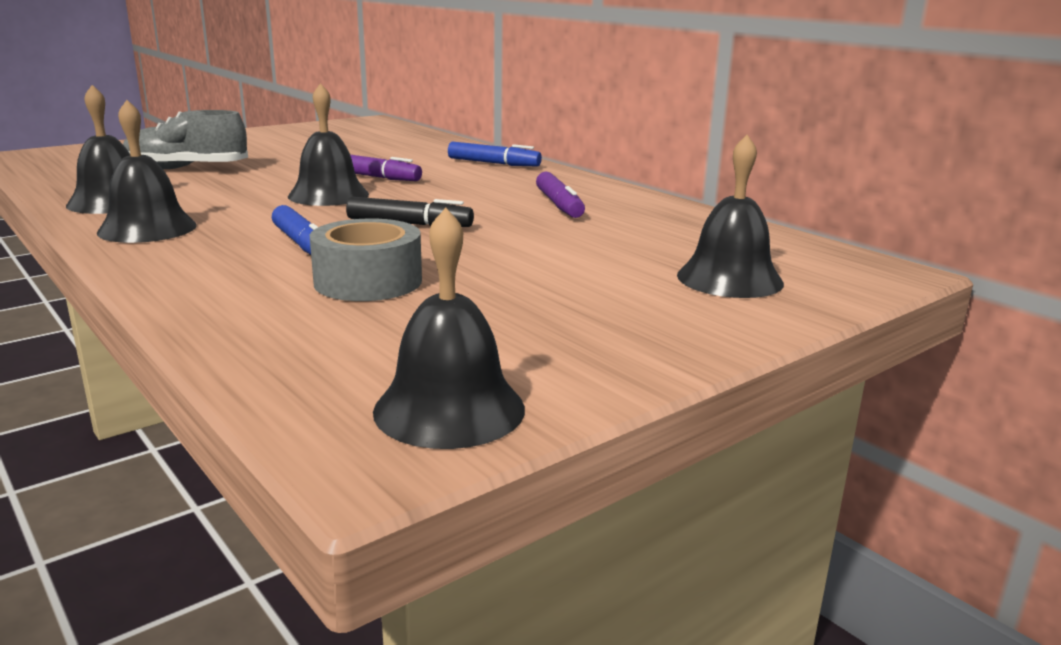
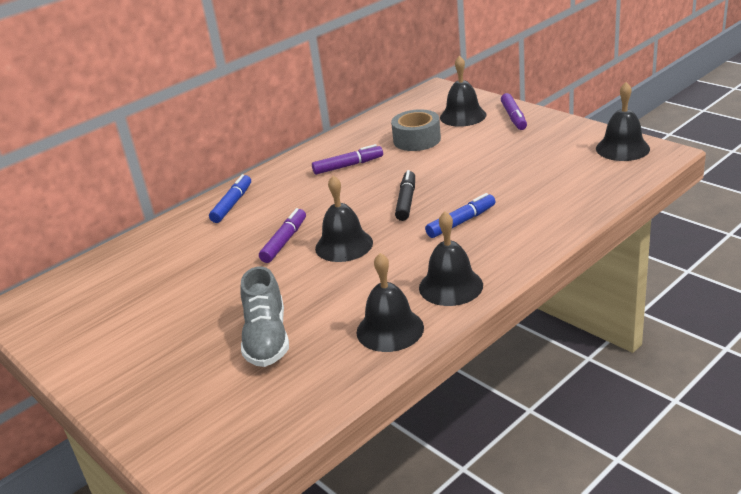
camera: 90 degrees left, 10 degrees up
(368, 281) = (510, 190): grey tape -> grey tape (417, 140)
(707, 319) = (513, 117): none -> purple marker

